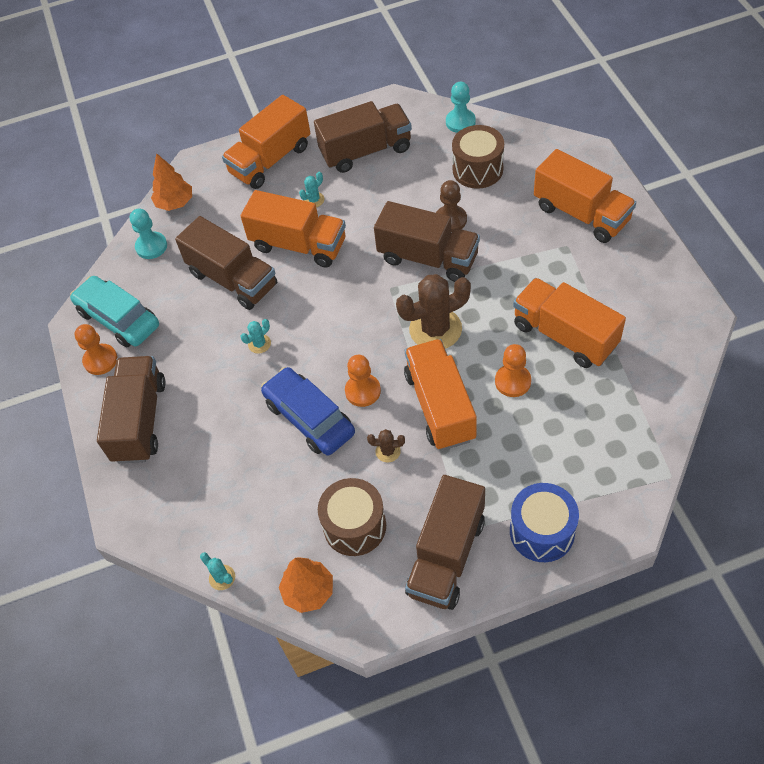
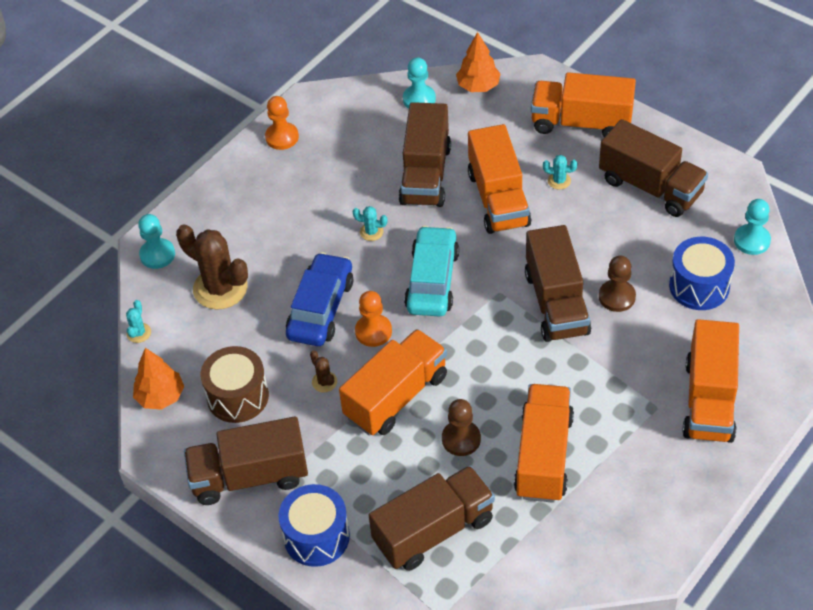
camera: 55 degrees right, 5 degrees down
(118, 318) = (330, 123): turquoise car -> turquoise car (432, 280)
(140, 420) = (243, 197): brown truck -> brown truck (434, 531)
(145, 520) = (157, 255): none -> turquoise pawn
(435, 329) = (478, 350): brown cactus -> brown cactus (220, 288)
(477, 169) = (699, 286): brown drum -> blue drum
(513, 381) = (461, 439): orange pawn -> brown pawn

